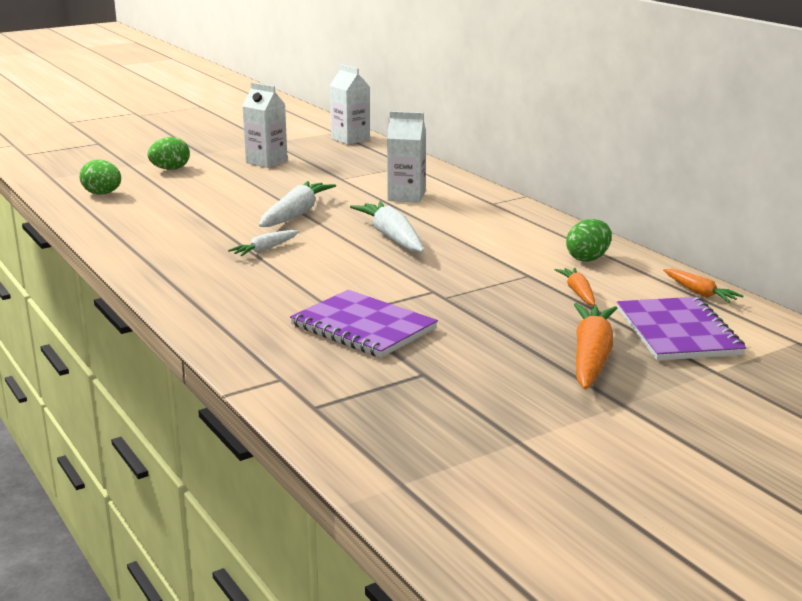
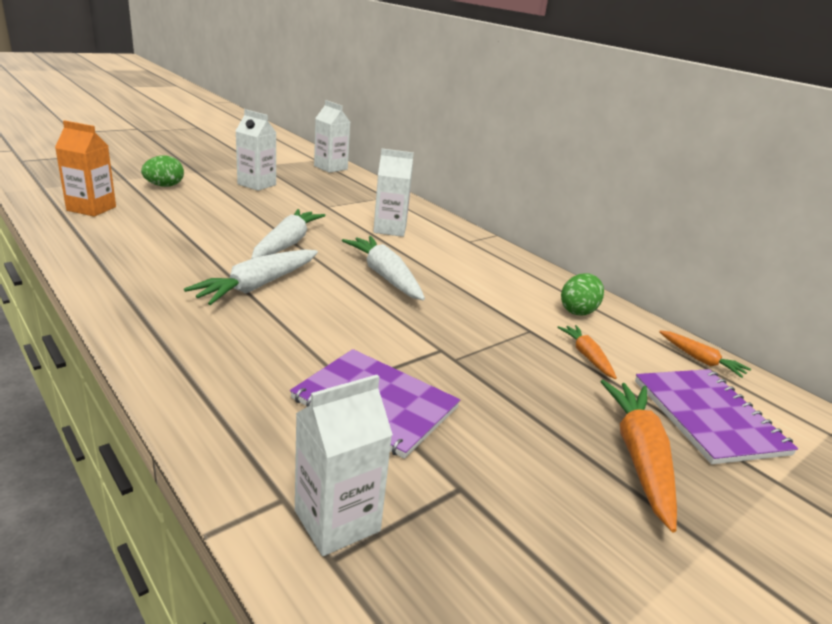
camera: 10 degrees left, 5 degrees up
(102, 194) = (91, 208): green egg -> orange carton
(265, 249) = (257, 286): white carrot -> white carrot, size x1.78
(321, 389) = (337, 521): none -> white carton

